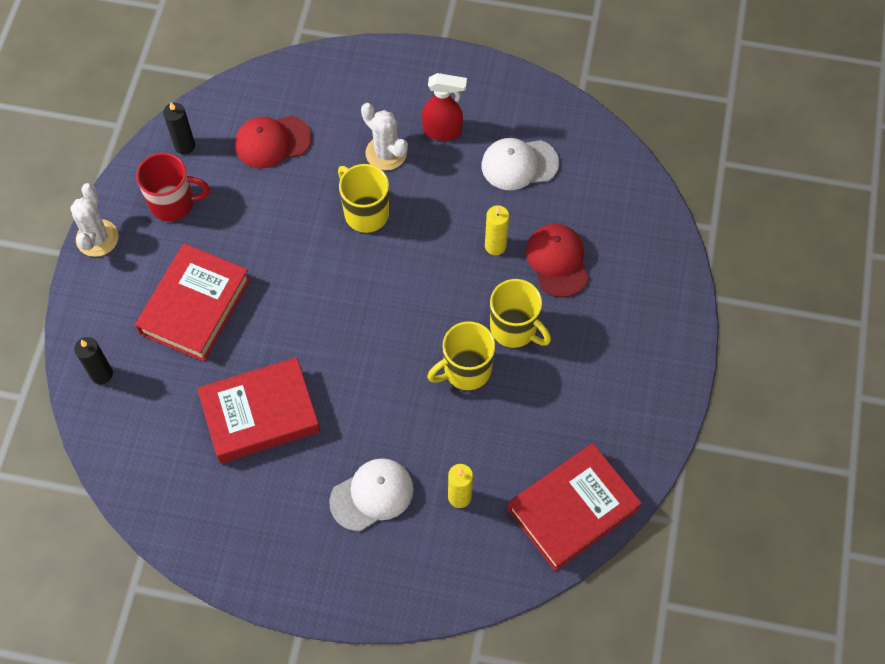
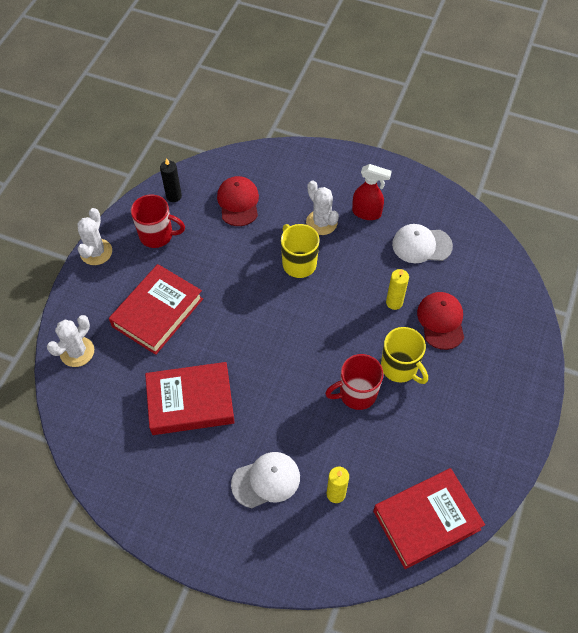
camera: 10 degrees right, 5 degrees down
(101, 374) = (77, 352): black candle -> white cactus
(272, 142) = (238, 202): red cap -> red cap turned 90 degrees clockwise
(466, 370) = (356, 393): yellow mug -> red mug

